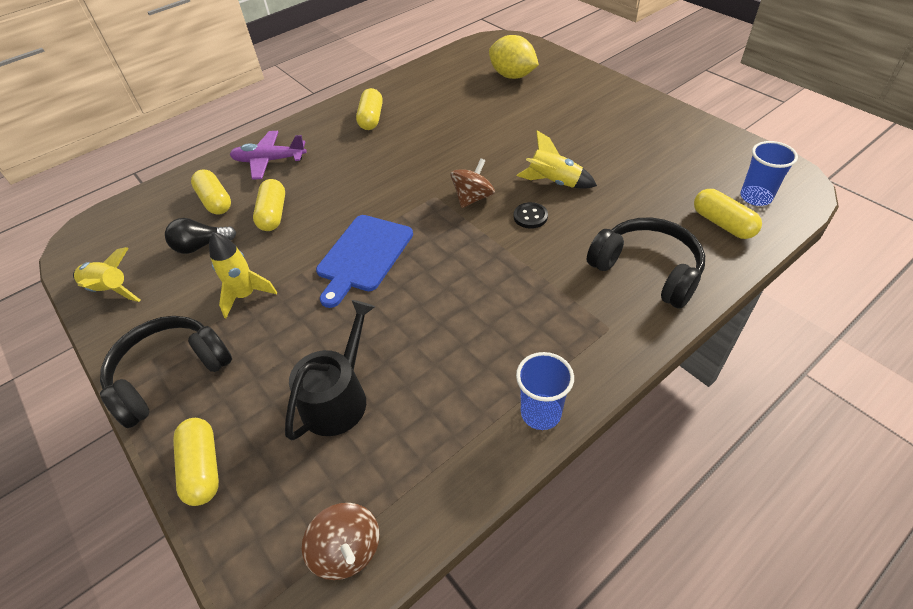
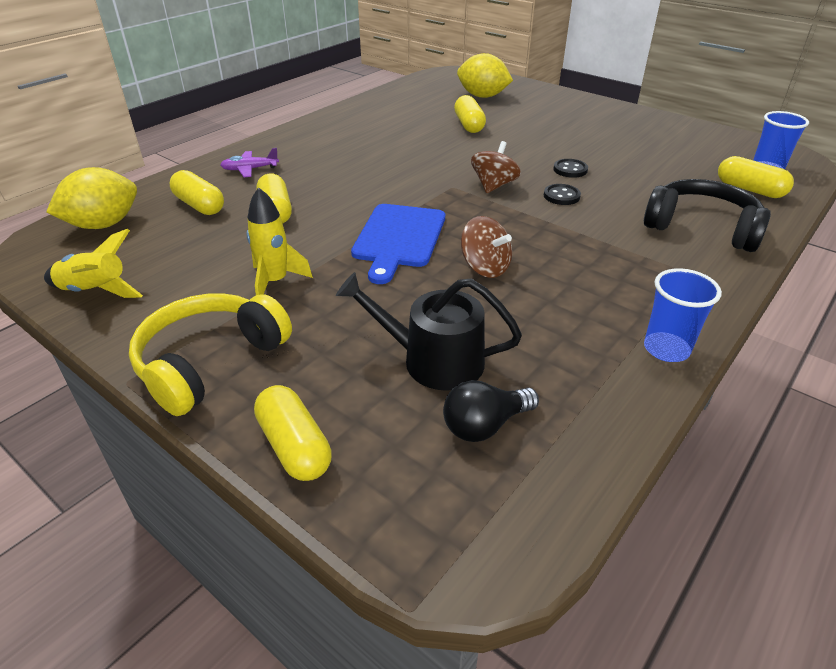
camera: 15 degrees left, 10 degrees down
(136, 217) = (103, 225): none -> yellow lemon
(169, 374) = (209, 362): black headphones -> yellow headphones
(201, 246) = (198, 244): black light bulb -> black light bulb (485, 425)
(269, 161) = (250, 169): purple plane -> purple plane, size x0.66
(338, 397) = (433, 360): black watering can -> black watering can turned 90 degrees counterclockwise
(347, 550) = (519, 501): brown spinning top -> brown spinning top (485, 267)
(371, 118) = (350, 132): yellow capsule -> yellow capsule (469, 125)
(554, 182) = (570, 170): yellow rocket -> black button

